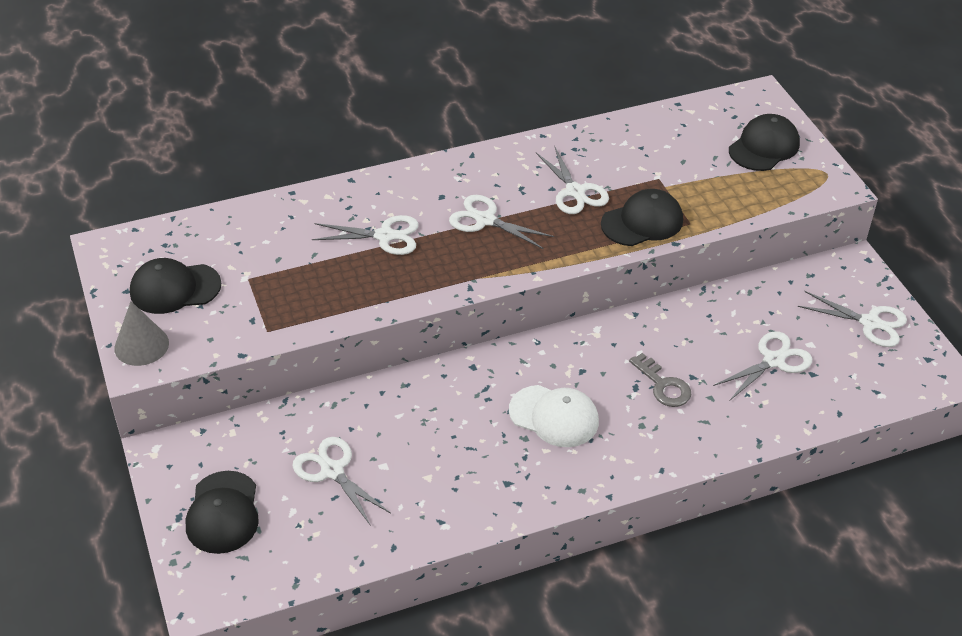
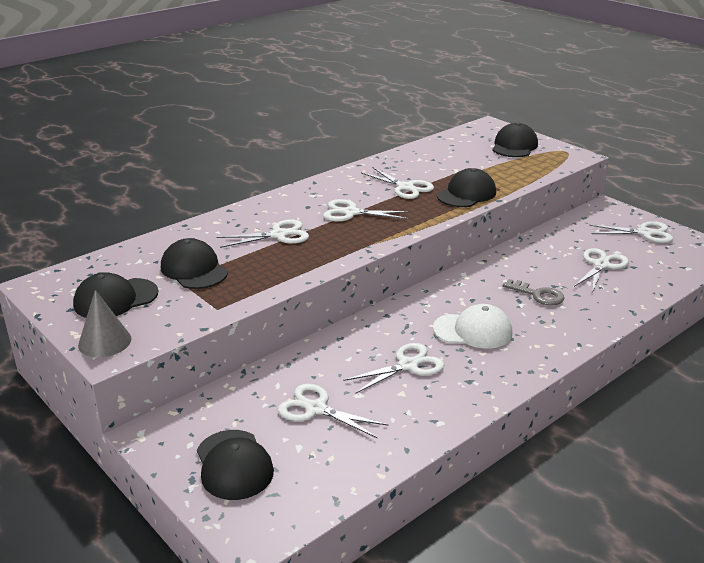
camera: 20 degrees left, 15 degrees down
(270, 266) = (194, 269): none -> black cap
(455, 443) = (408, 365): none -> white scissors

